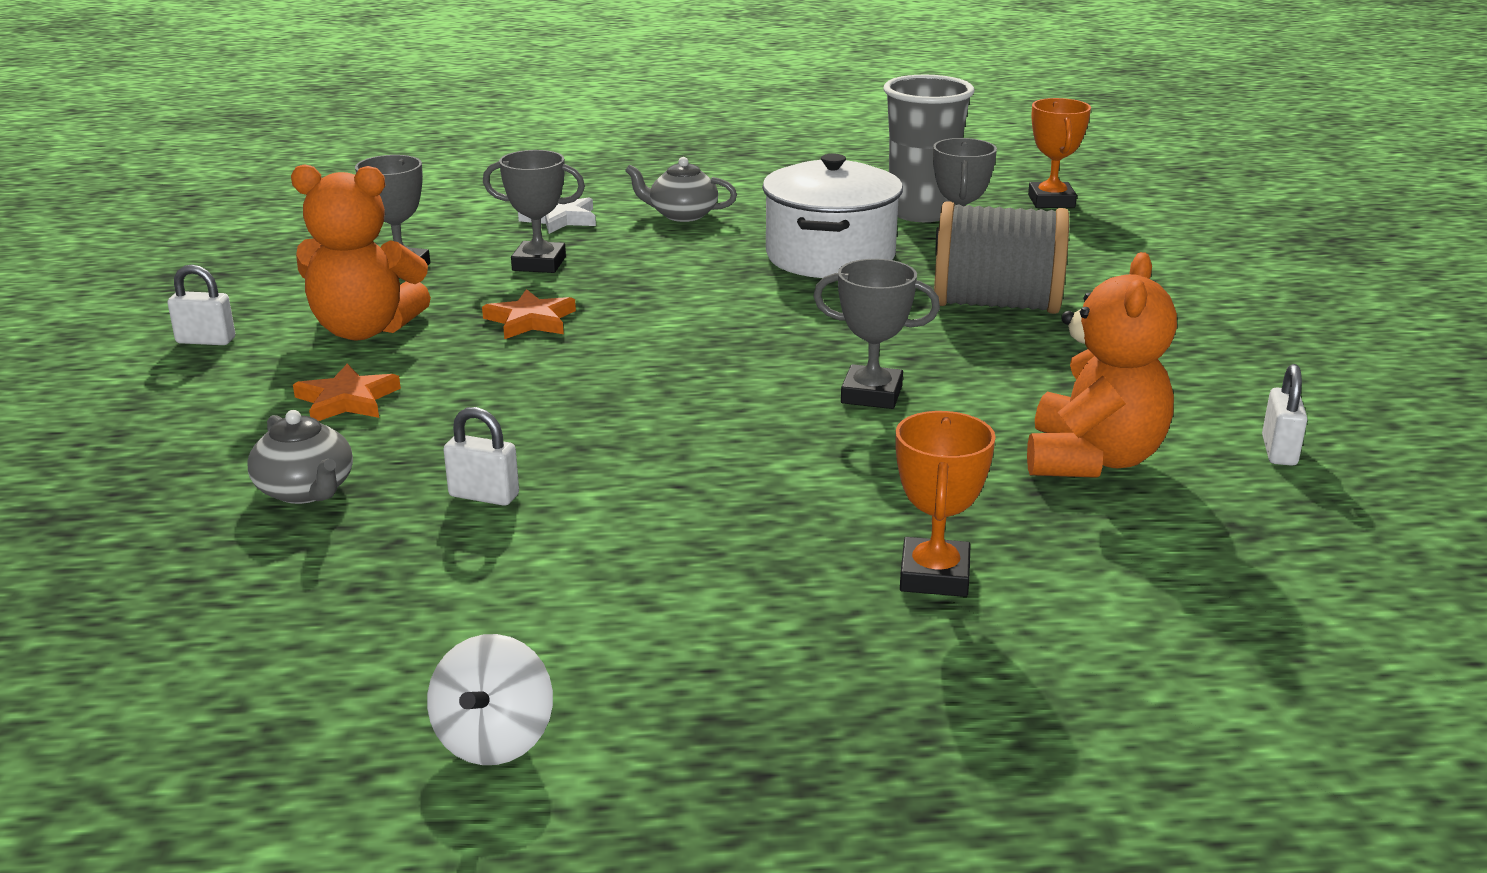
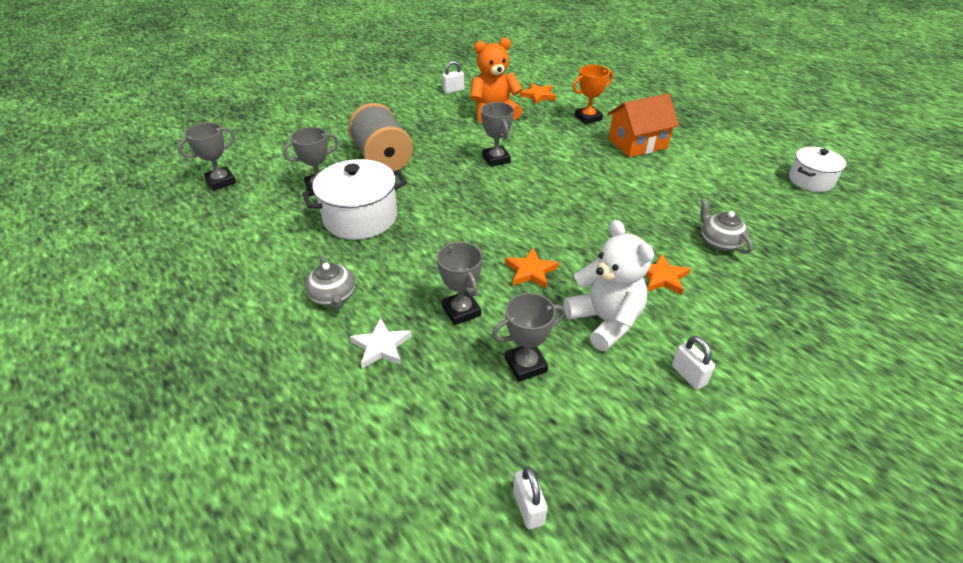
camera: 125 degrees left, 15 degrees up
(203, 758) = (810, 180): none -> white pot
(306, 490) = (719, 242): grey teapot -> grey teapot turned 45 degrees counterclockwise
(364, 330) = (605, 321): orange teddy bear -> white teddy bear
(484, 496) = (663, 202): white padlock -> white padlock (528, 507)
(494, 740) = (736, 147): white spinning top -> none
(722, 584) = (637, 143): none -> orange house
(921, 212) = (267, 213): grey cup -> none
(1051, 201) = (221, 181): orange trophy -> grey trophy
(1148, 557) = (538, 95): none -> orange star

